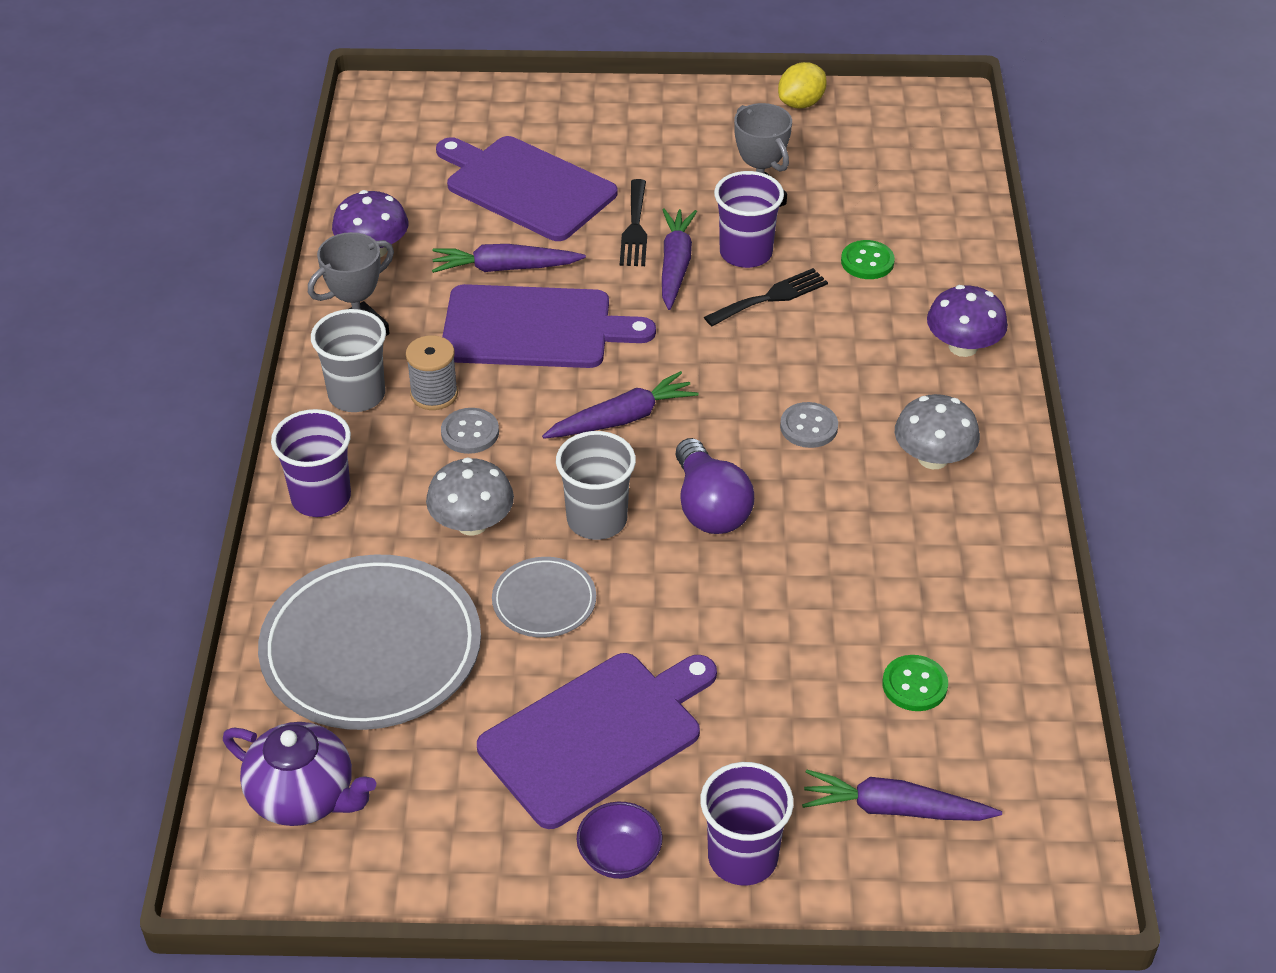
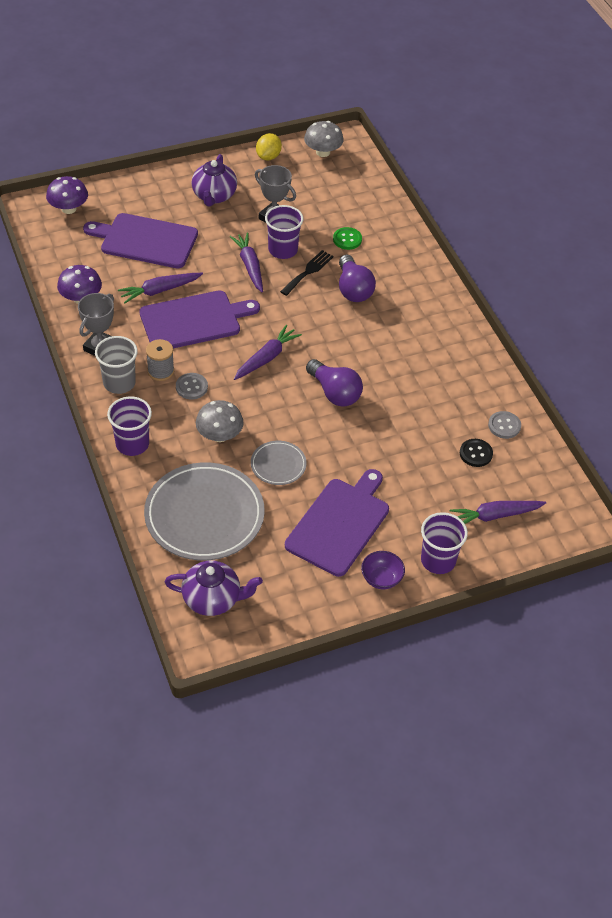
camera: 25 degrees left, 5 degrees up
(597, 520) = (282, 415): grey cup -> none
(635, 228) = (217, 250): black fork -> none
(676, 144) = (214, 196): none -> purple teapot
(808, 427) = (362, 337): grey button -> grey button (504, 426)
(835, 345) = (353, 289): none -> purple light bulb
(914, 685) = (476, 454): green button -> black button
(933, 458) = (430, 337): grey mushroom -> grey mushroom (323, 152)
(963, 346) = (416, 274): purple mushroom -> purple mushroom (68, 208)

